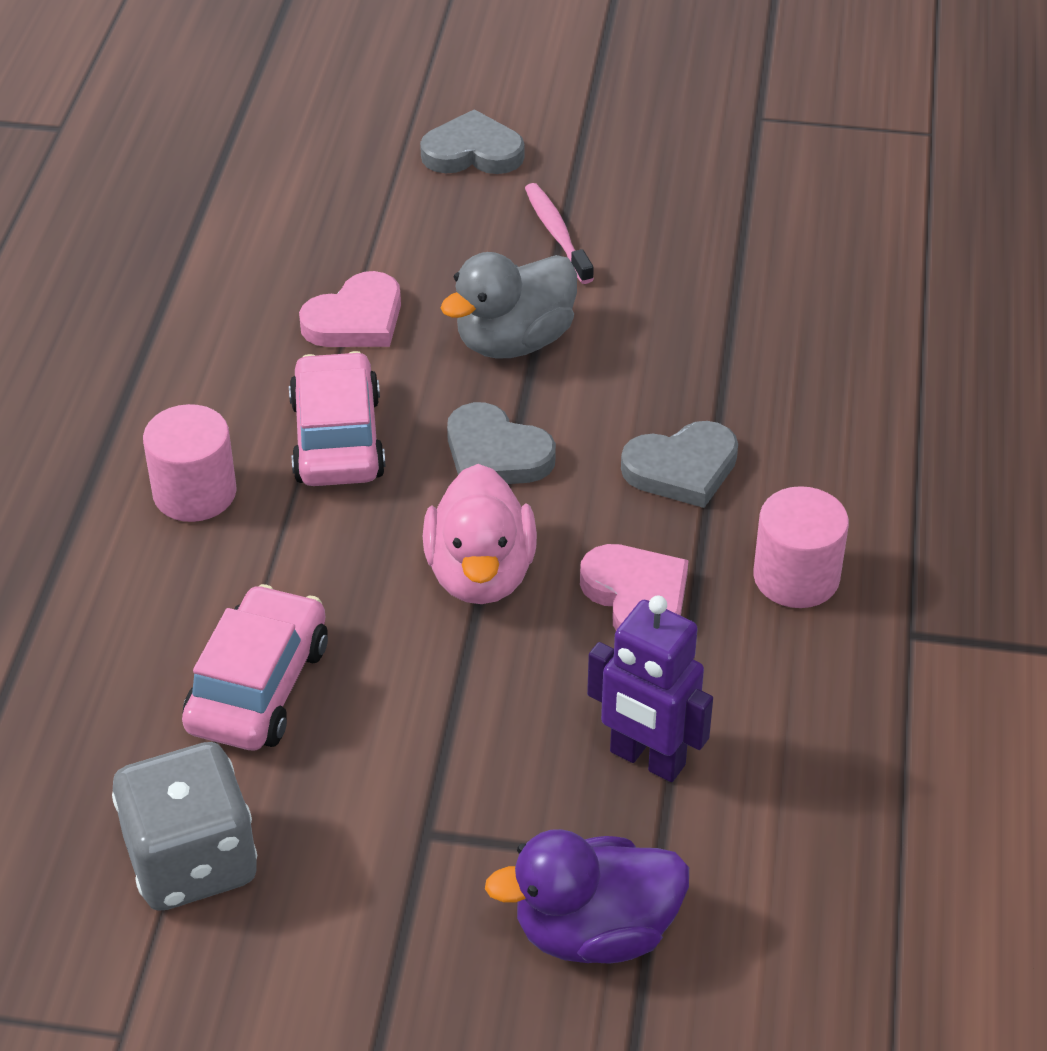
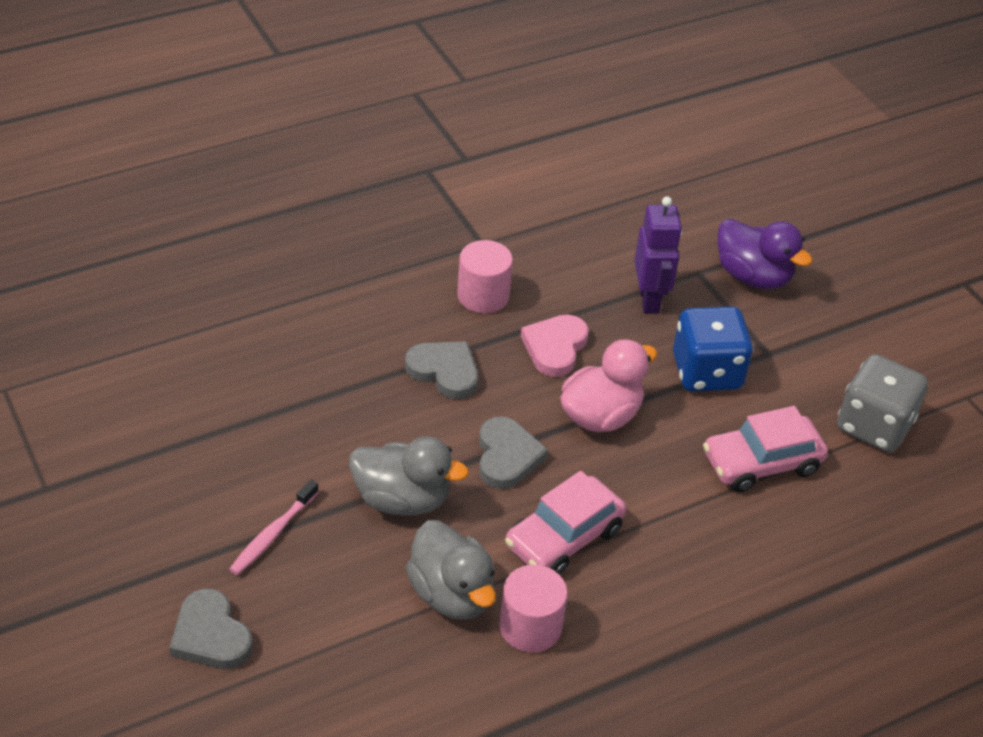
camera: 130 degrees left, 0 degrees up
(195, 493) = (670, 579): pink cylinder -> pink cylinder (530, 626)
(356, 319) = (451, 594): pink heart -> grey duck
(455, 733) = (706, 372): none -> blue dice

